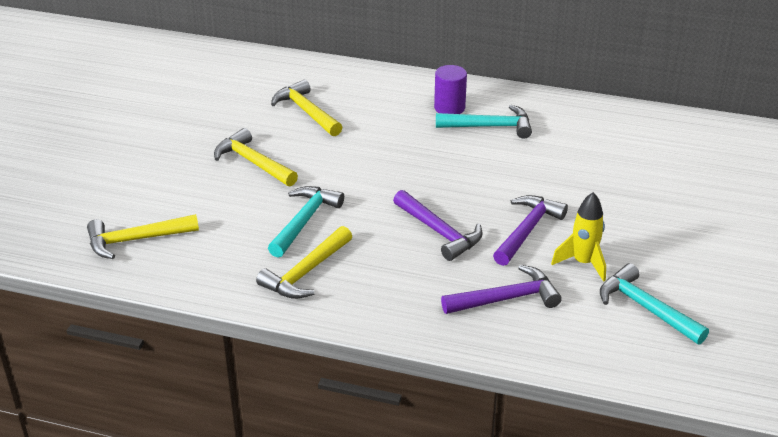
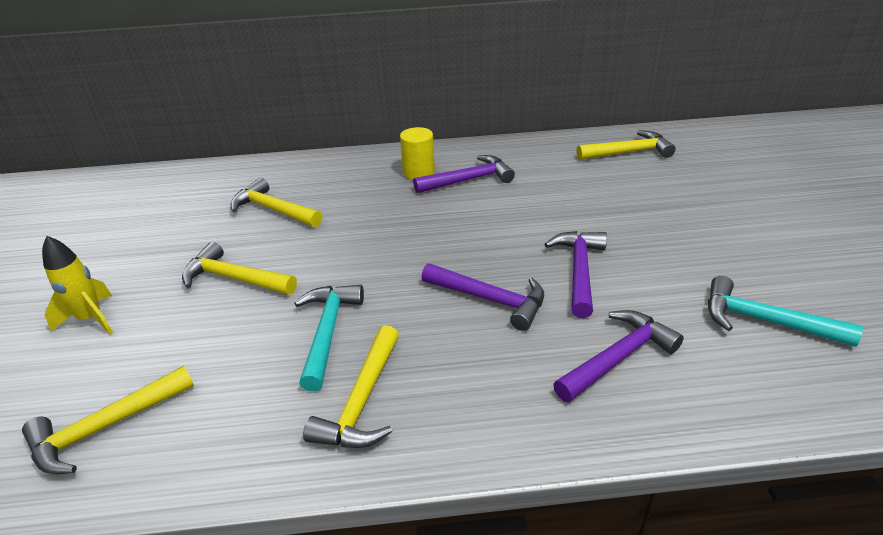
camera: 20 degrees left, 0 degrees up
(449, 107) = (419, 172): purple cylinder -> yellow cylinder
(490, 126) = (468, 180): turquoise hammer -> purple hammer
(583, 263) = (661, 290): yellow rocket -> yellow rocket (91, 319)
(664, 137) = (628, 152): none -> yellow hammer

